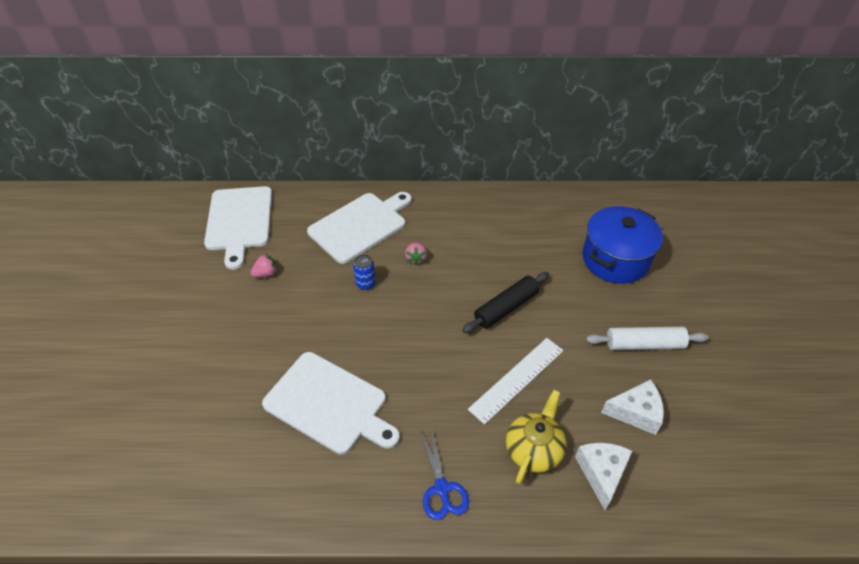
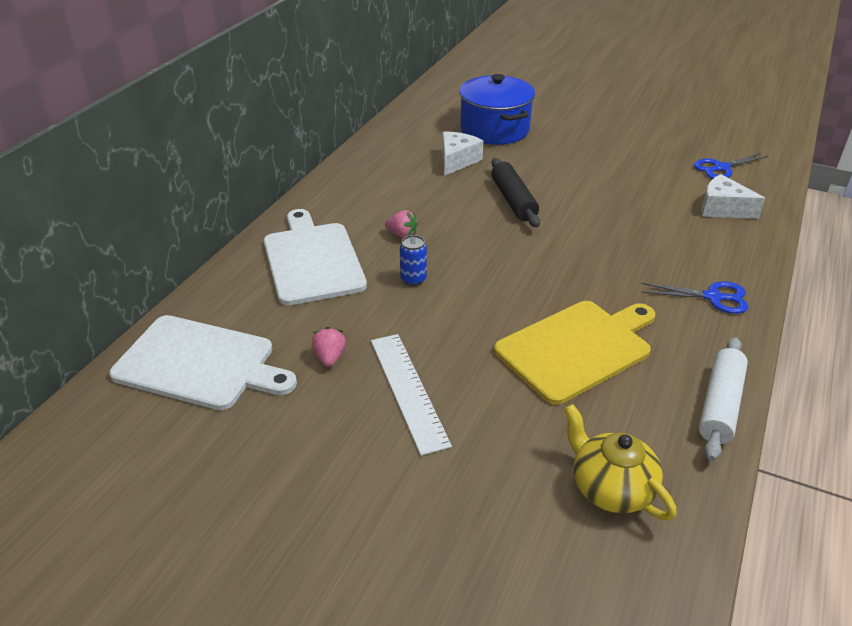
camera: 65 degrees left, 10 degrees down
(329, 404) = (577, 348): white cutting board -> yellow cutting board
(517, 379) = (605, 220): white ruler -> white ruler (408, 390)
(534, 449) = (687, 234): yellow teapot -> yellow teapot (611, 488)
(636, 412) = (668, 174): white cheese -> white cheese (457, 161)
(644, 344) = (600, 148): white rolling pin -> white rolling pin (720, 405)
(687, 459) = (721, 168): none -> blue scissors

